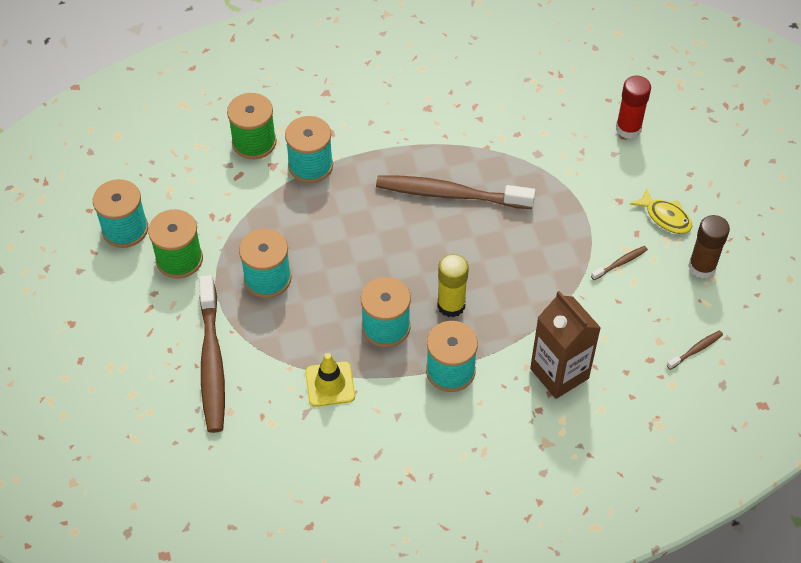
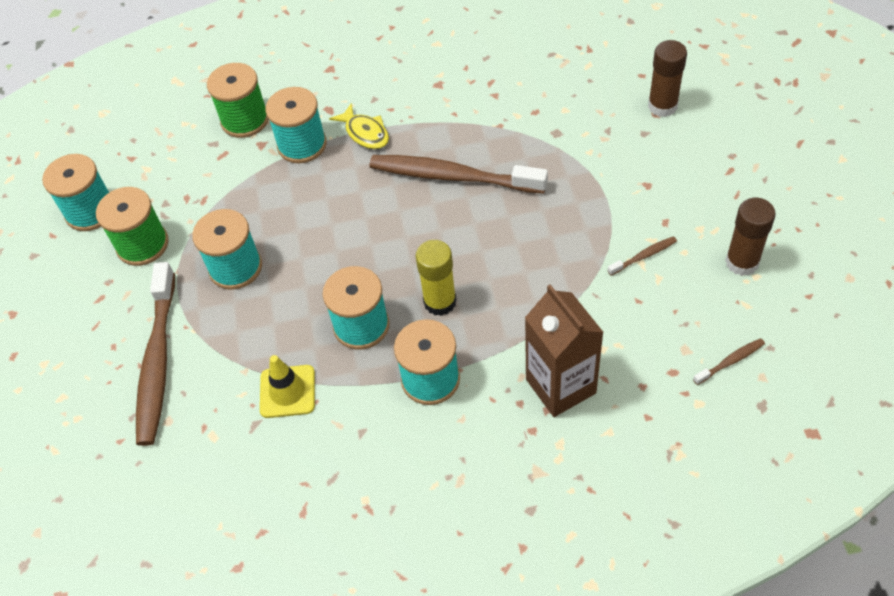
camera: 10 degrees right, 0 degrees up
(628, 128) = (662, 106): red glue stick -> brown glue stick
(665, 217) = (700, 204): yellow fish -> yellow fish (365, 133)

